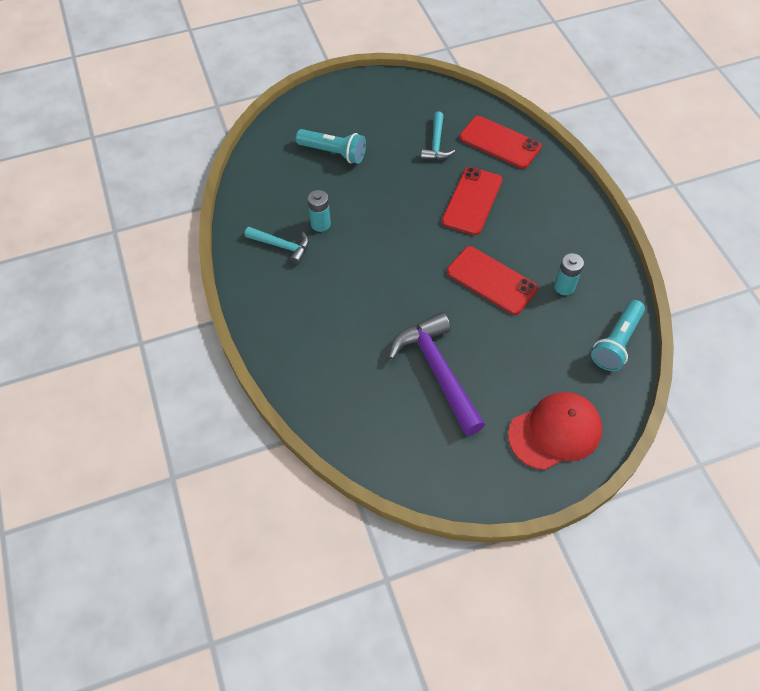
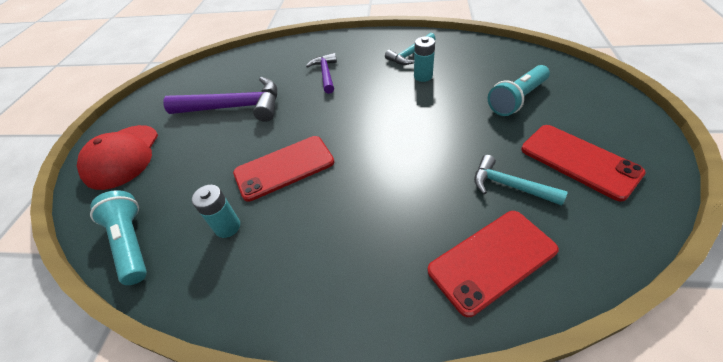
camera: 120 degrees right, 10 degrees down
(345, 311) = (325, 74): none -> purple hammer
(472, 201) = (396, 188): red phone -> red phone (579, 161)

